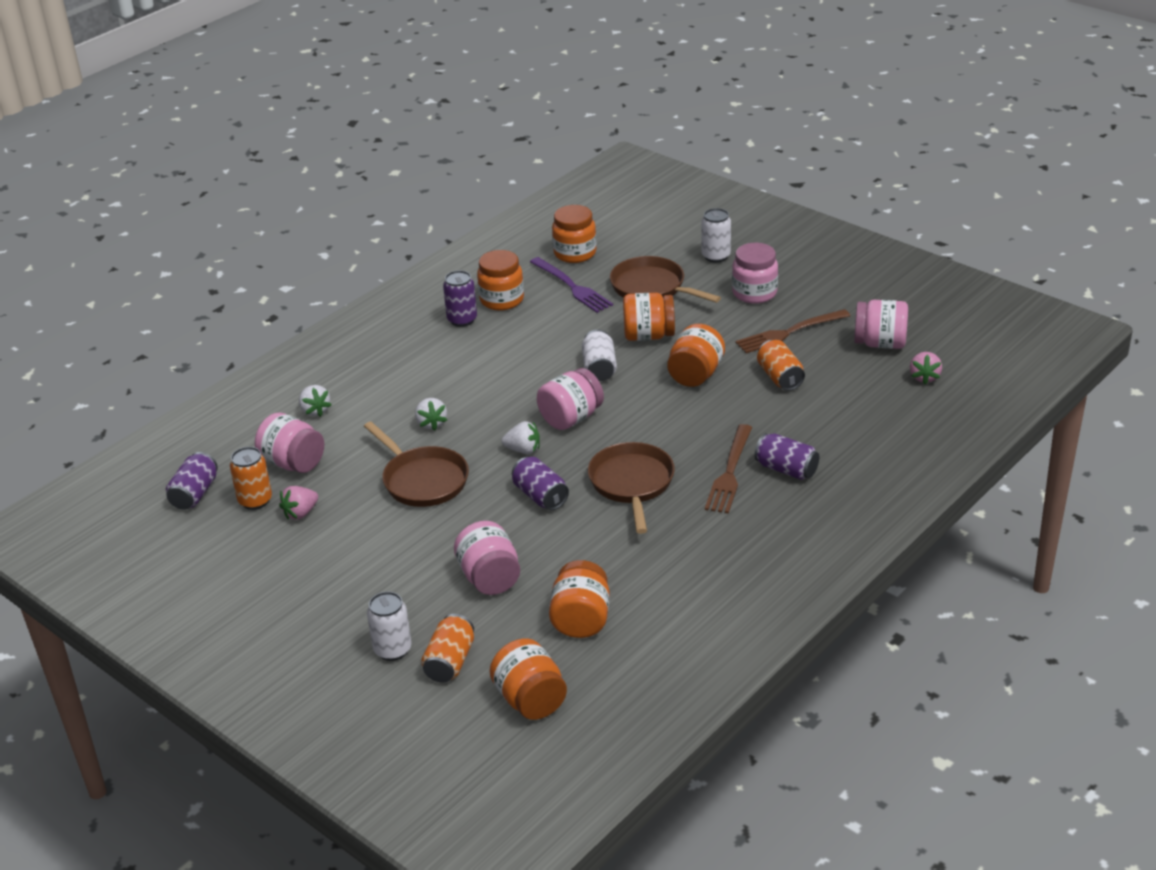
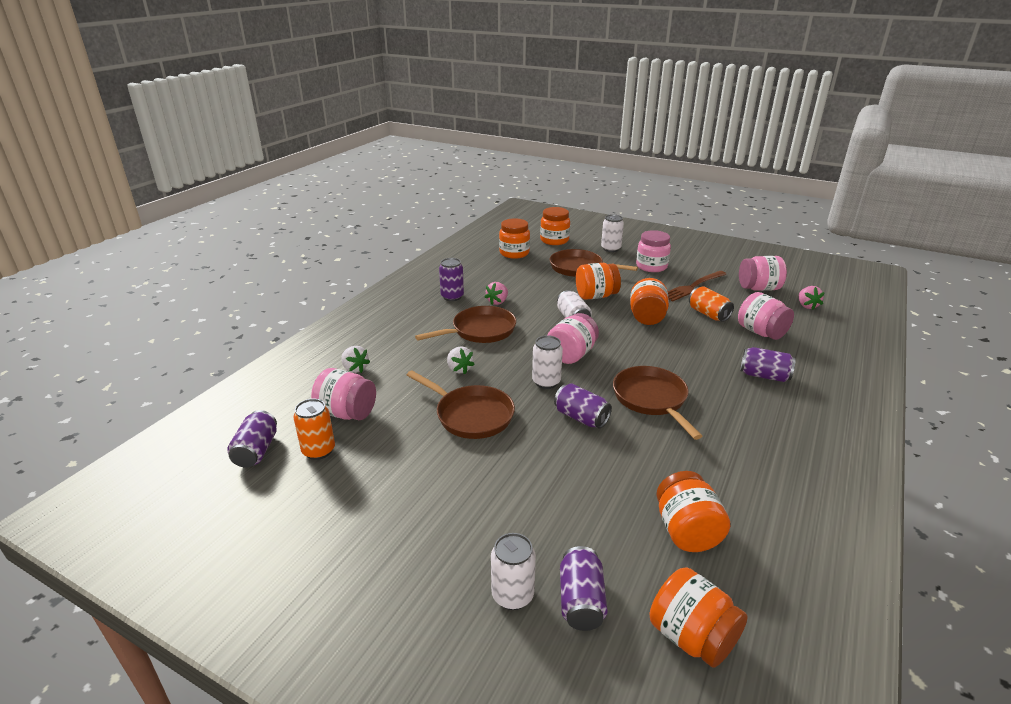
camera: 15 degrees left, 5 degrees down
(300, 513) = (366, 457): pink strawberry -> pink strawberry (497, 302)
(450, 662) = (581, 601): orange can -> purple can
(476, 374) = (480, 331): none -> brown pan
(489, 578) = (575, 499): pink jar -> pink jar (761, 332)
(502, 300) = (476, 282): orange jar -> orange jar (554, 240)
(523, 450) = (546, 382): white strawberry -> white can
(573, 287) = (523, 272): purple fork -> none
(729, 473) = (723, 383): brown fork -> none

